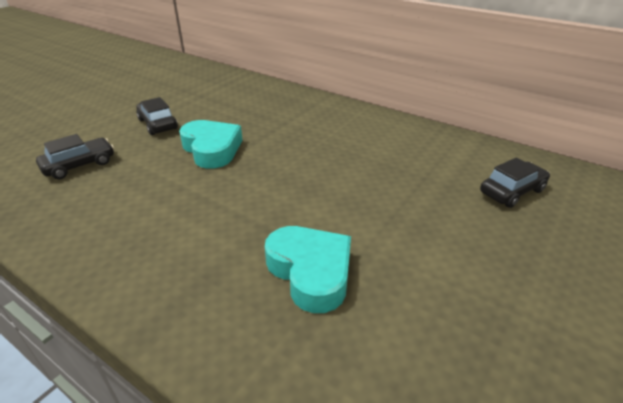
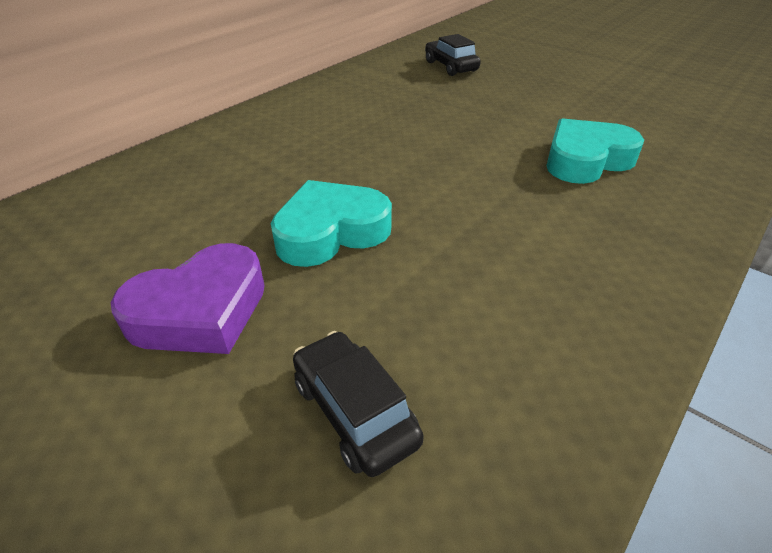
camera: 85 degrees left, 5 degrees up
(158, 124) = (200, 311): black car -> purple heart

